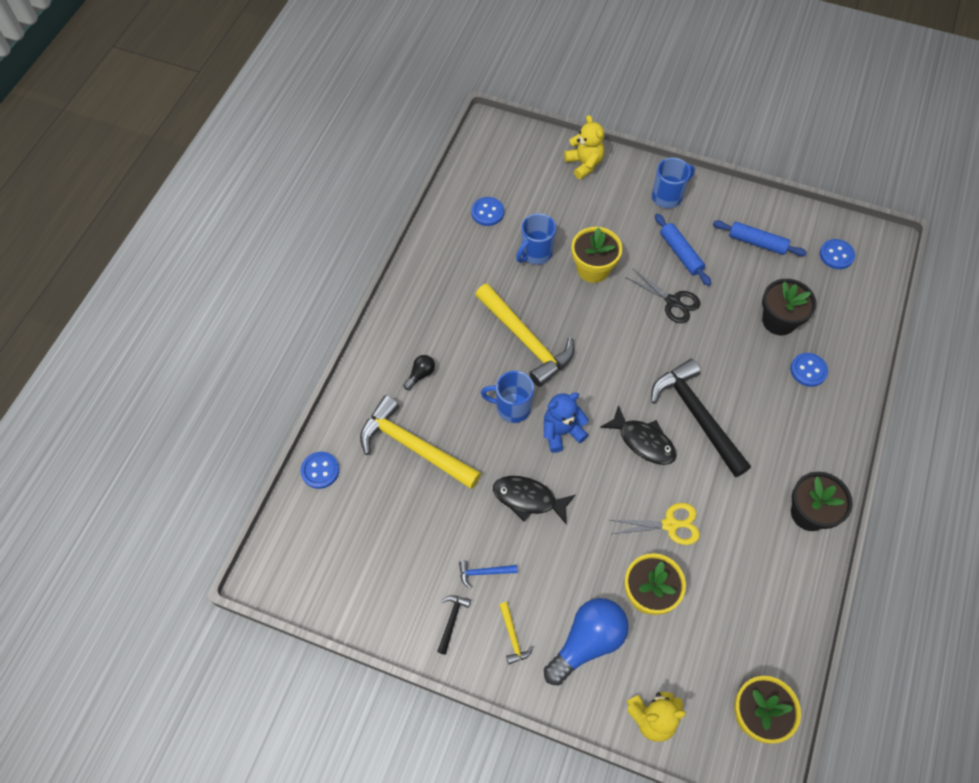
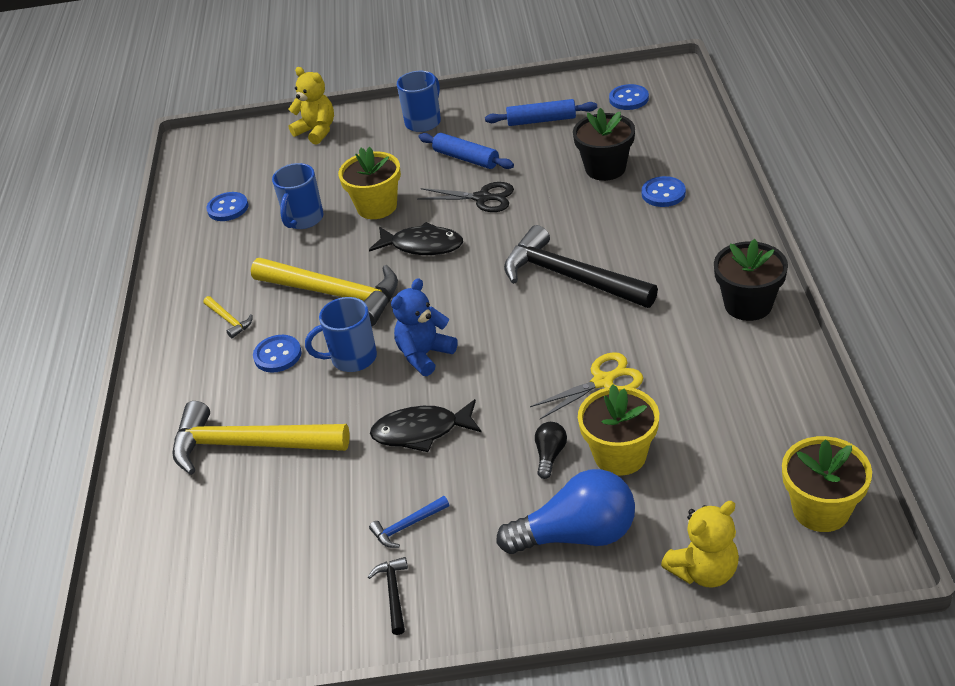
camera: 20 degrees left, 20 degrees down
(320, 470) = (137, 521): blue button -> blue button (277, 355)
(420, 374) = (222, 375): black light bulb -> black light bulb (550, 455)
(513, 637) = (482, 573): yellow hammer -> yellow hammer (229, 320)
(587, 642) = (577, 535): blue light bulb -> blue light bulb turned 60 degrees clockwise
(643, 441) = (525, 323): black fish -> black fish (422, 245)

